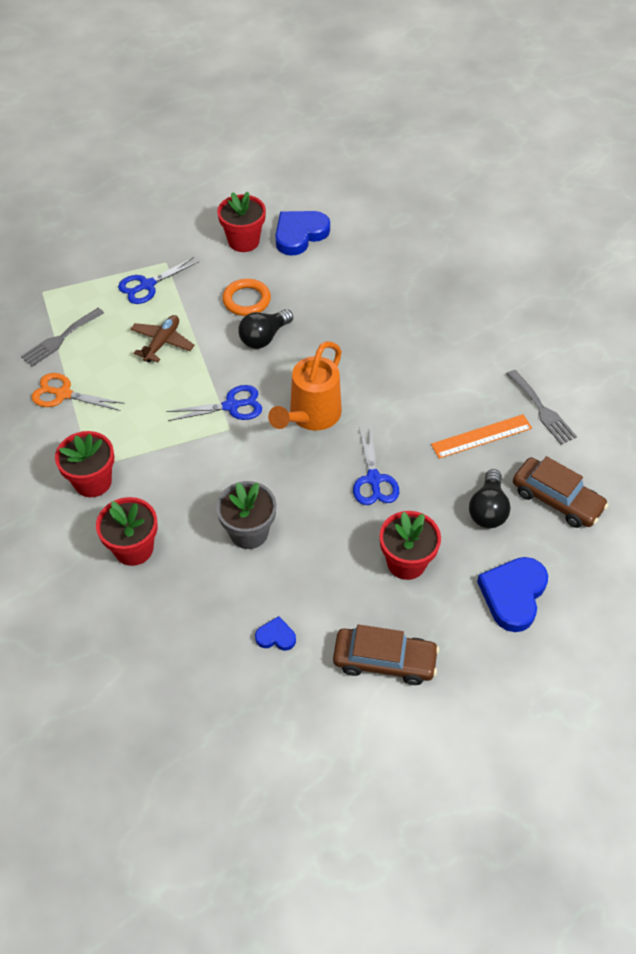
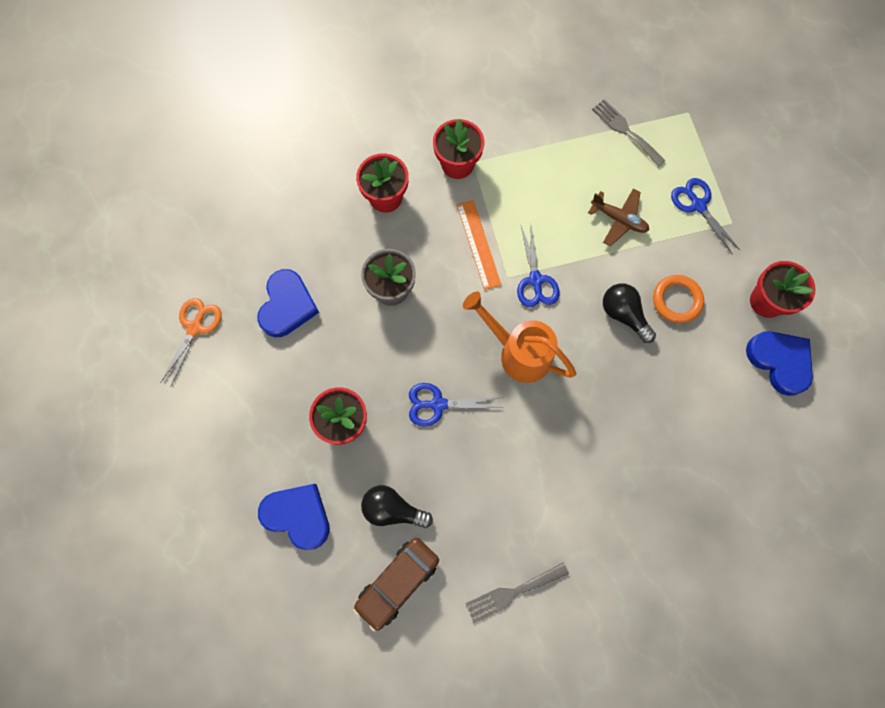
camera: 95 degrees right, 20 degrees up
(63, 394) = (557, 137): orange scissors -> orange scissors (195, 327)
(276, 636) = (287, 306): blue heart -> blue heart, size x2.00
(384, 661) = (251, 391): brown car -> none
(481, 436) = (481, 519): orange ruler -> orange ruler (478, 244)

